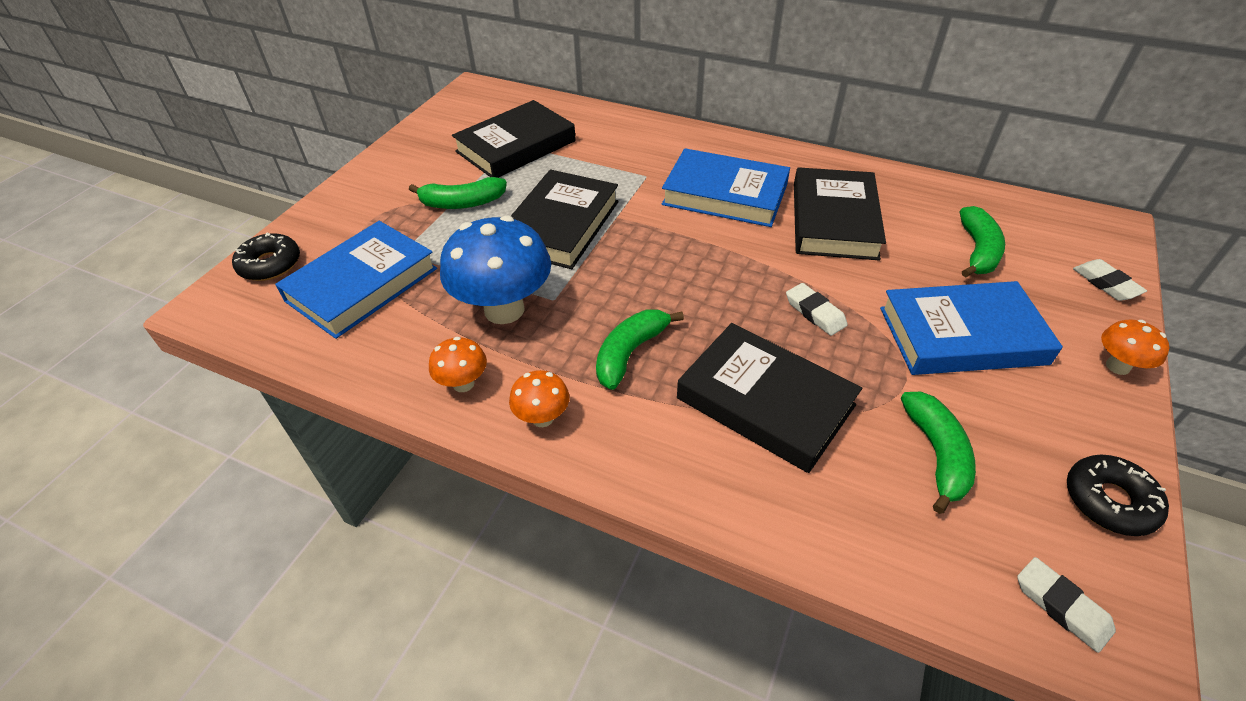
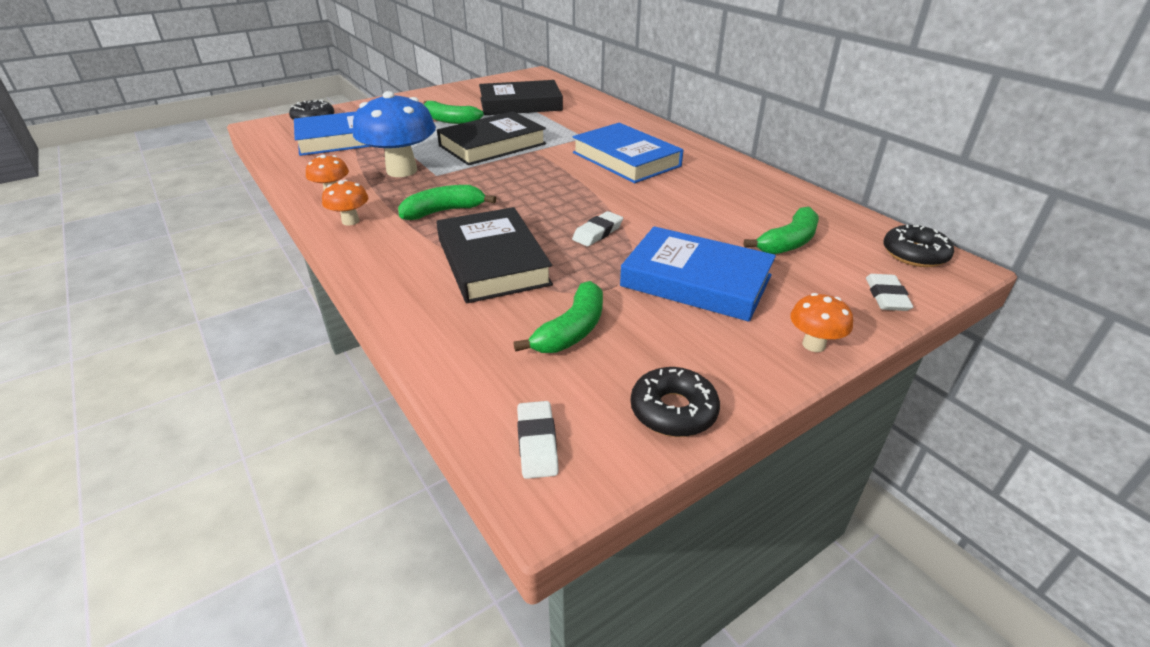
camera: 30 degrees right, 10 degrees down
(815, 312) = (598, 233): white eraser -> white eraser turned 45 degrees clockwise
(834, 220) = (689, 193): black book -> none
(1074, 223) = (914, 254): none -> black donut

